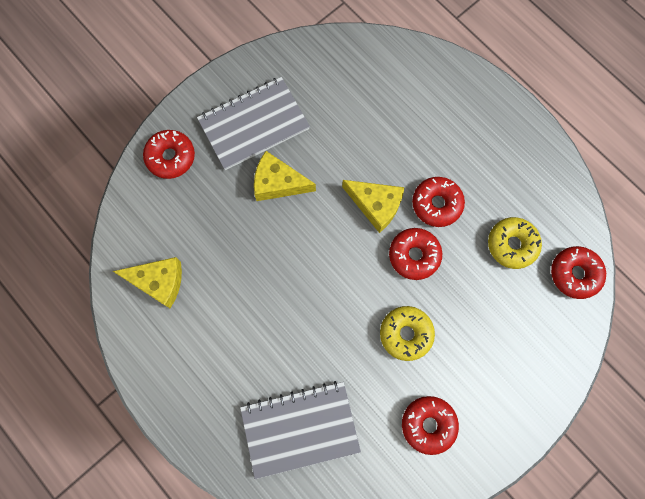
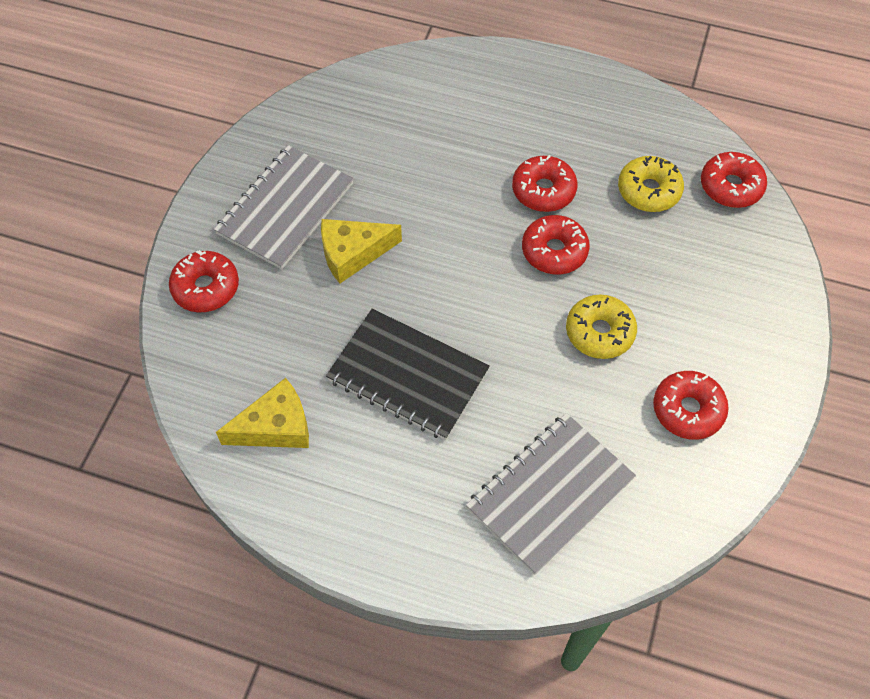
camera: 30 degrees left, 15 degrees down
(260, 293) = (408, 375): none -> black notebook
(376, 205) = (478, 223): yellow cheese -> none

